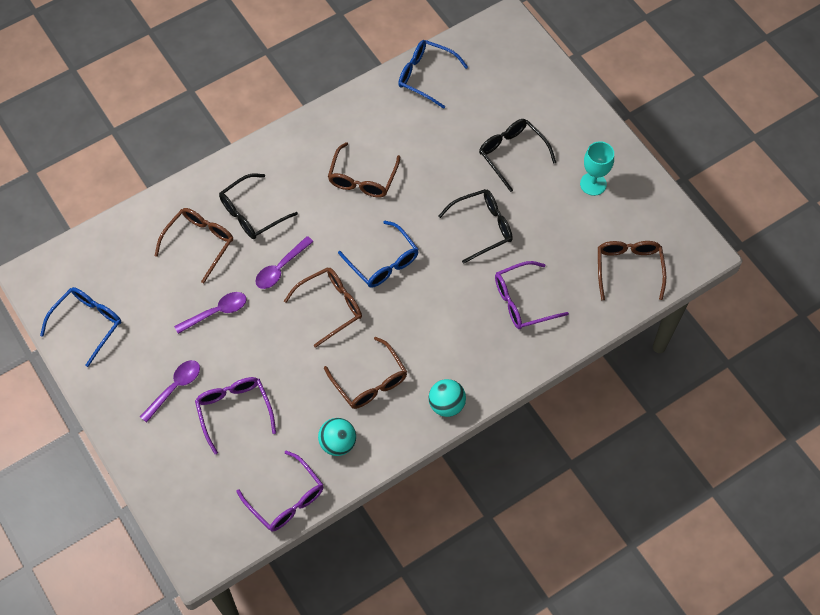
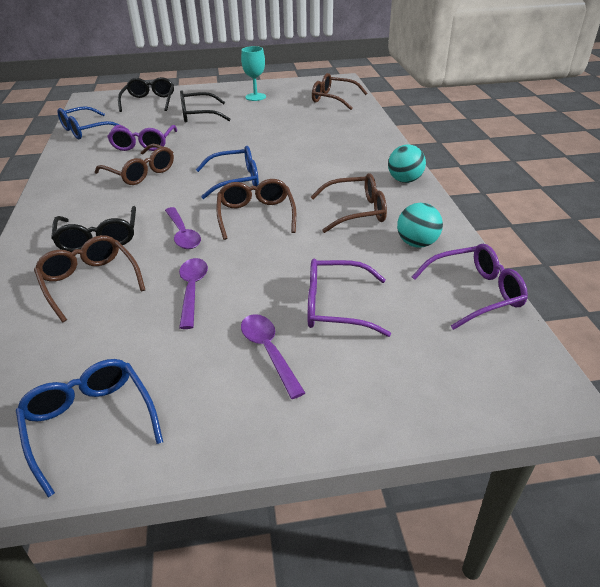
camera: 65 degrees left, 25 degrees down
(481, 228) = (248, 136): black glasses -> black glasses (149, 102)
(523, 301) = (329, 134): purple glasses -> purple glasses (143, 144)

